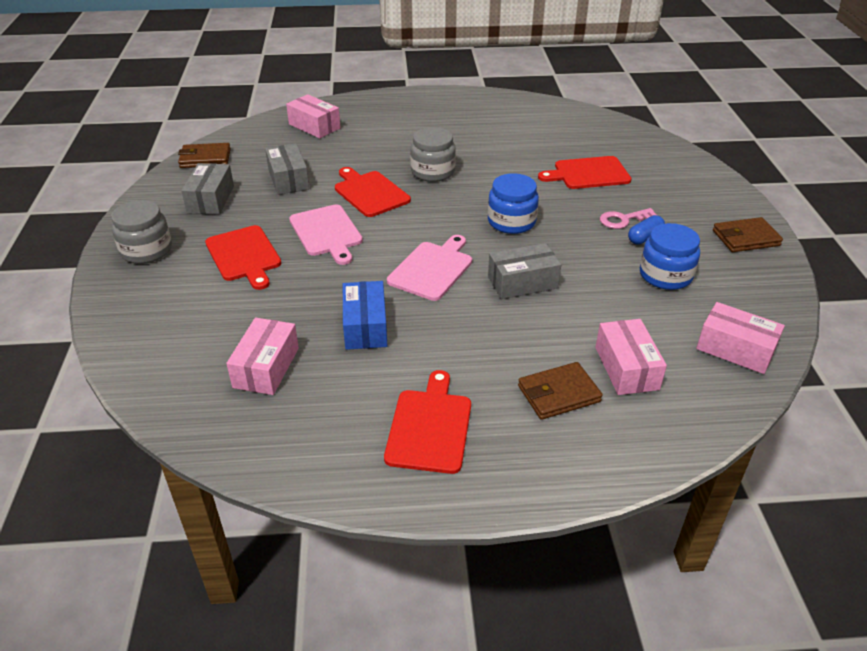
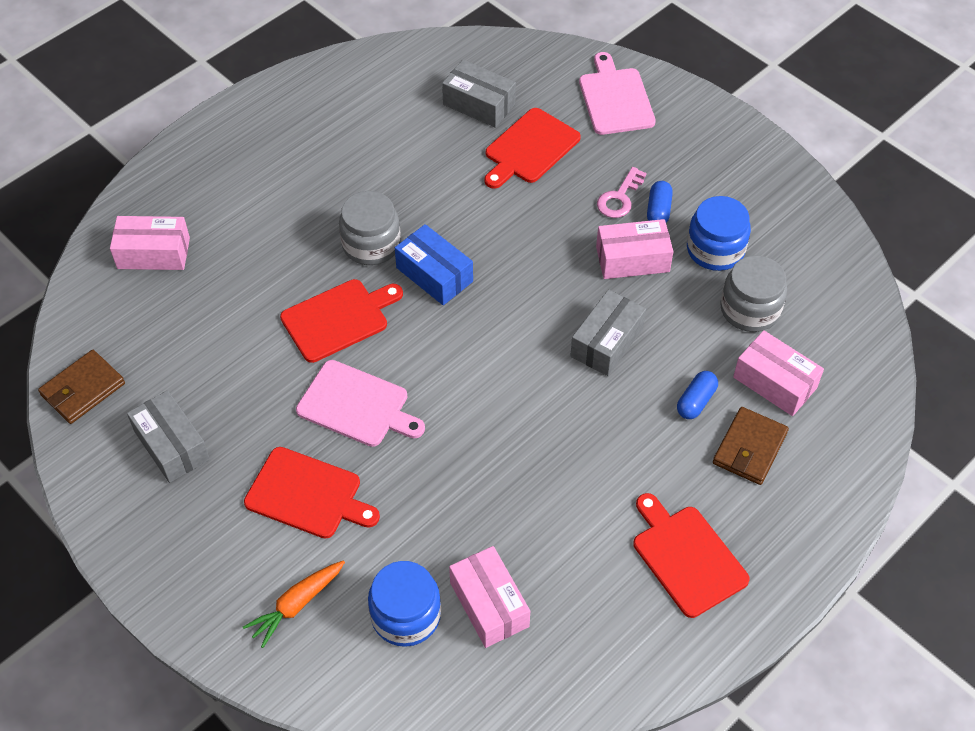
camera: 40 degrees left, 15 degrees up
(146, 250) = (192, 562): grey jar -> grey jar (750, 309)
(166, 299) = (297, 605): none -> orange carrot
(288, 179) = (225, 357): grey box -> grey box (479, 104)
(365, 326) = (524, 494): blue box -> blue box (434, 274)
(370, 193) = (338, 319): red cutting board -> red cutting board turned 135 degrees clockwise
(432, 269) = (511, 382): pink cutting board -> pink cutting board (615, 98)
(511, 222) = (522, 268): blue jar -> blue jar (406, 615)
(549, 345) = (696, 401): none -> blue capsule
(735, 349) = (835, 302): pink box -> pink box (632, 259)
(745, 238) = (740, 155): brown wallet -> none

